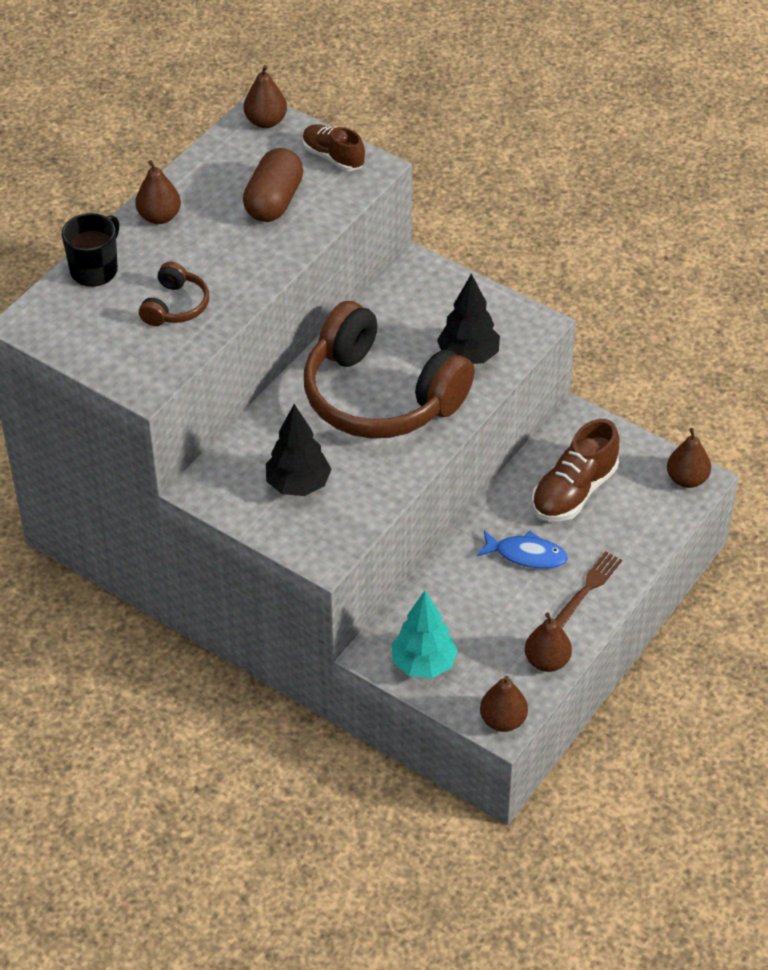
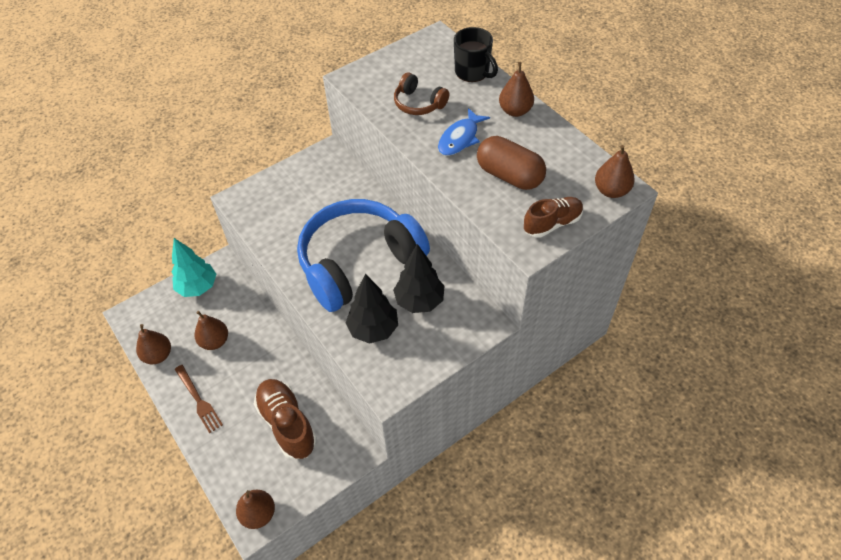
camera: 110 degrees right, 5 degrees up
(298, 485) = (302, 199): black tree -> black tree (419, 301)
(380, 396) = (359, 263): brown headphones -> blue headphones
(503, 720) = (132, 316): brown pear -> brown pear (215, 341)
(526, 555) = (248, 372): blue fish -> blue fish (460, 138)

